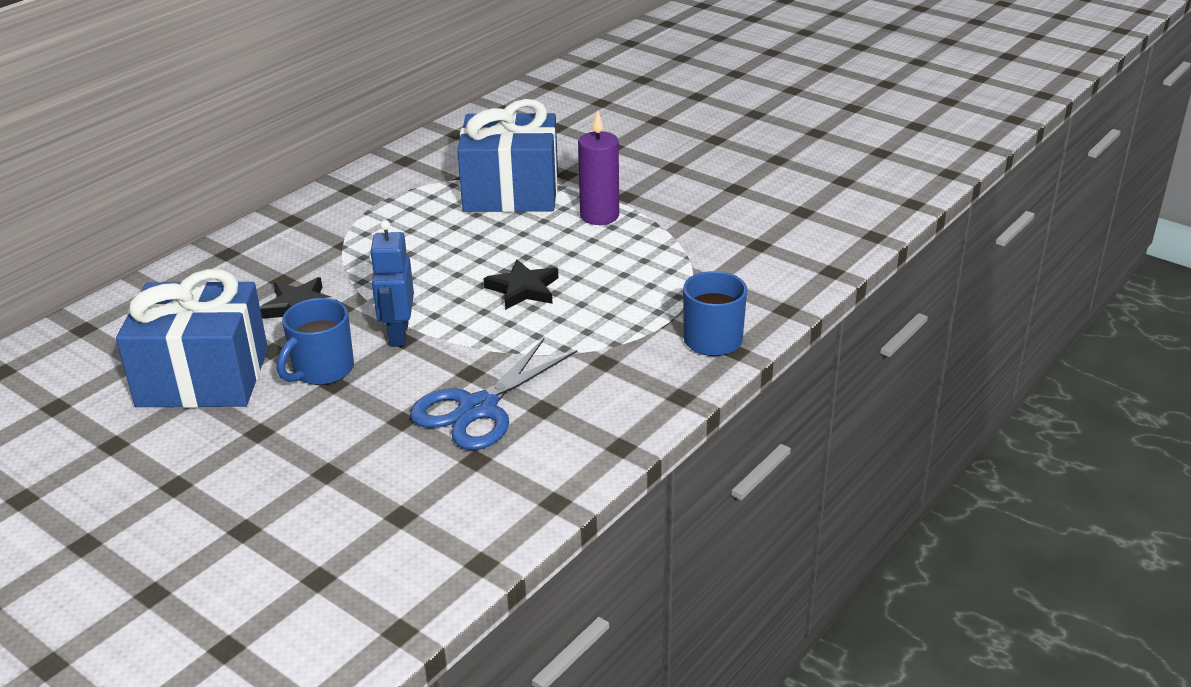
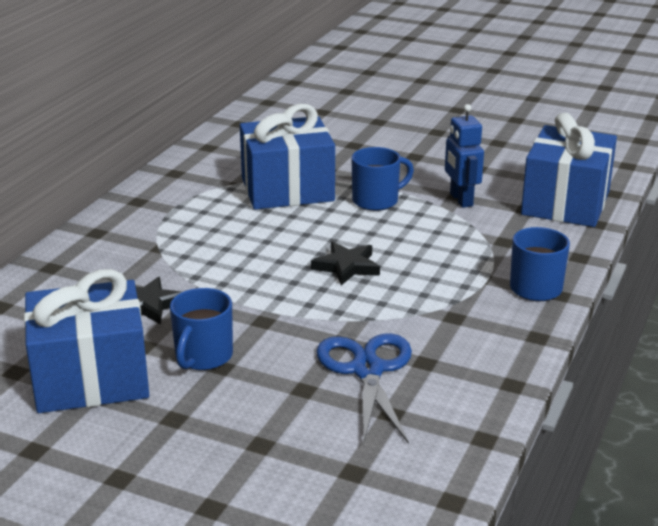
camera: 15 degrees left, 5 degrees down
(398, 334) = (256, 317): blue robot -> blue robot (460, 200)
(478, 408) = (367, 370): blue scissors -> blue scissors turned 150 degrees clockwise
(599, 216) = (377, 201): purple candle -> blue mug
(810, 242) = (565, 203): none -> blue gift

